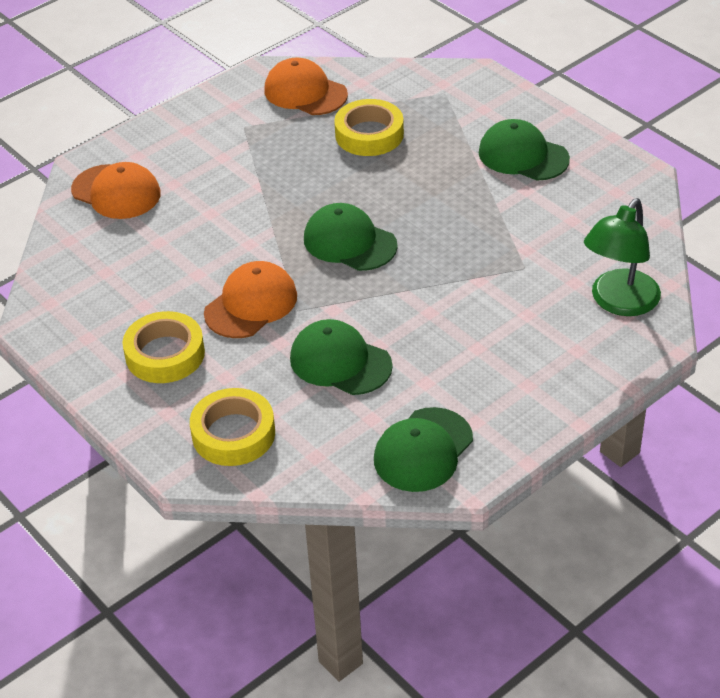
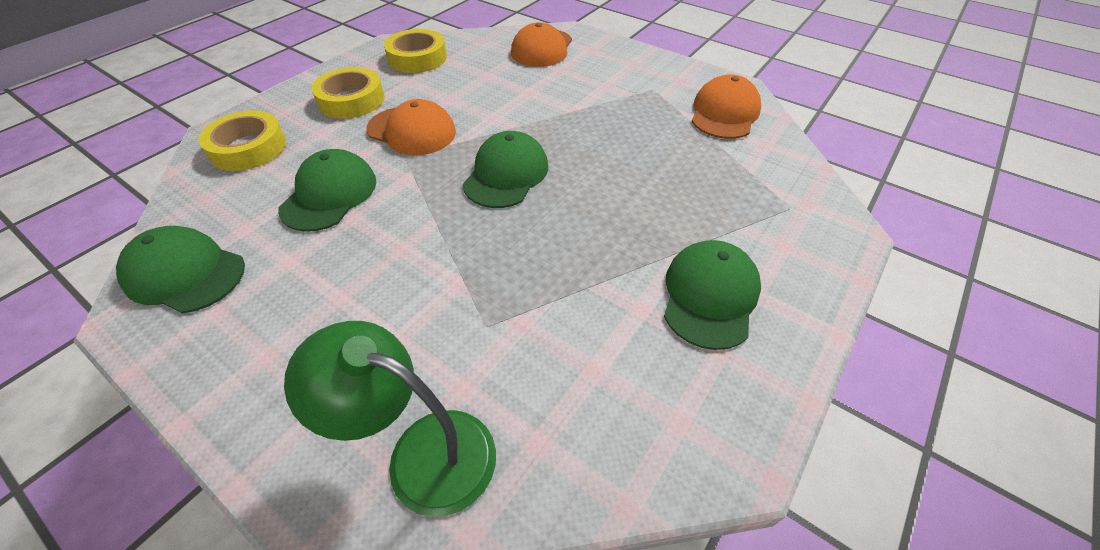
camera: 75 degrees right, 5 degrees up
(369, 134) = (682, 162): yellow tape -> yellow tape (417, 58)

